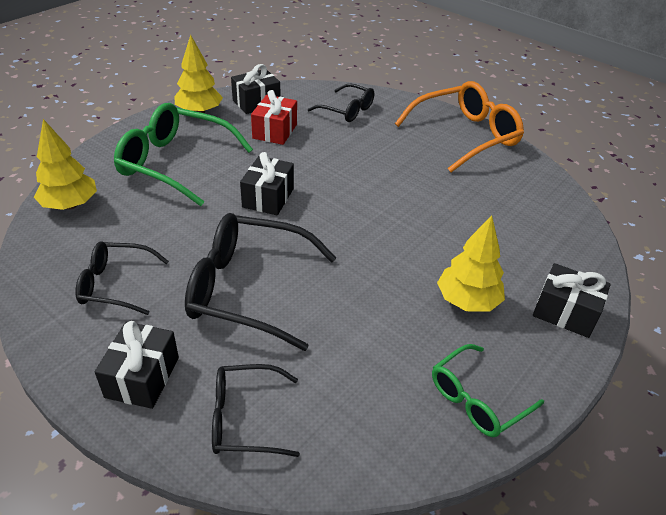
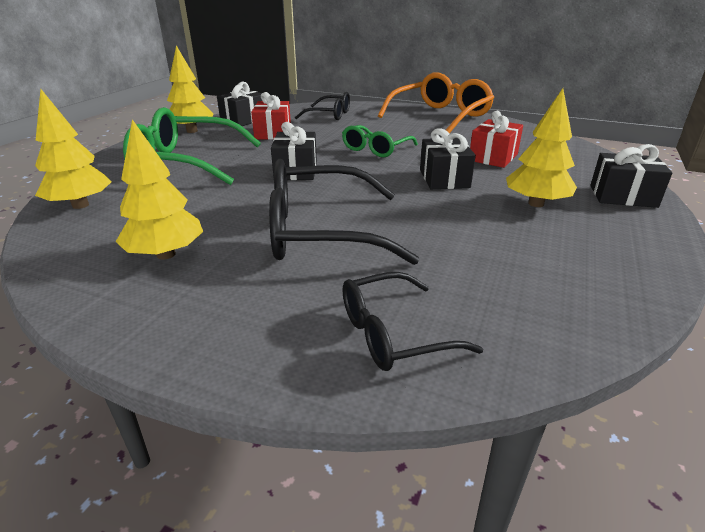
camera: 15 degrees left, 10 degrees down
(115, 284) = (166, 254): black glasses -> yellow tree
(142, 377) = (243, 324): black gift -> black gift (444, 179)
(474, 220) = (493, 157): none -> red gift
(477, 399) = (613, 265): green glasses -> green glasses (375, 149)

